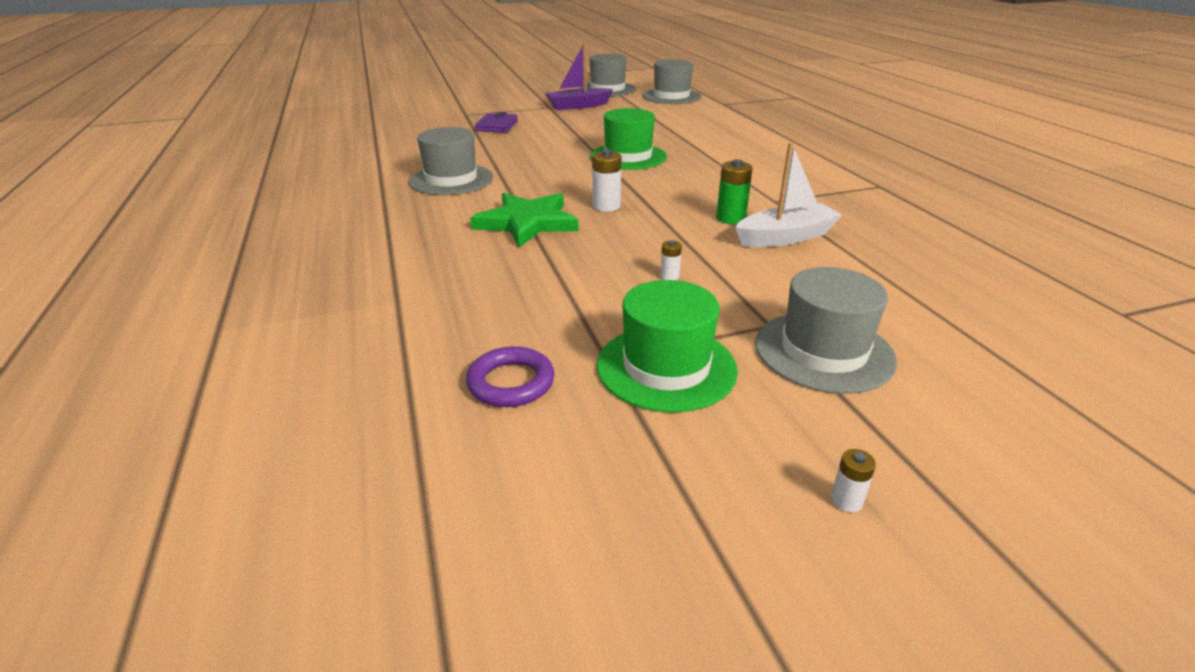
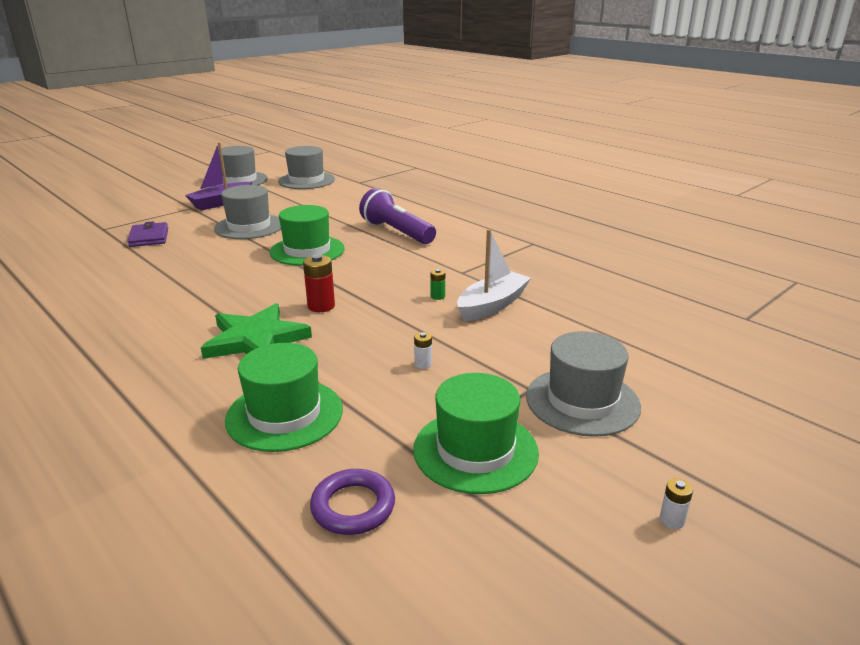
camera: 25 degrees left, 5 degrees down
(451, 180) = (141, 307): grey hat -> grey hat (249, 226)
(507, 290) = (284, 414): none -> green hat
(606, 206) = (321, 306): white battery -> red battery
(729, 153) = (396, 232): none -> purple flashlight
(730, 218) = (437, 296): green battery -> green battery, size x0.56

